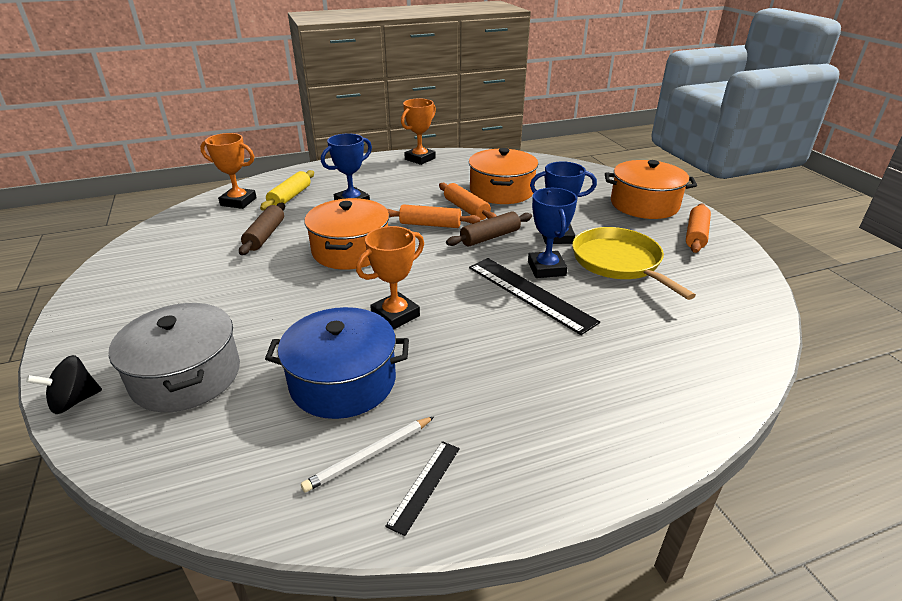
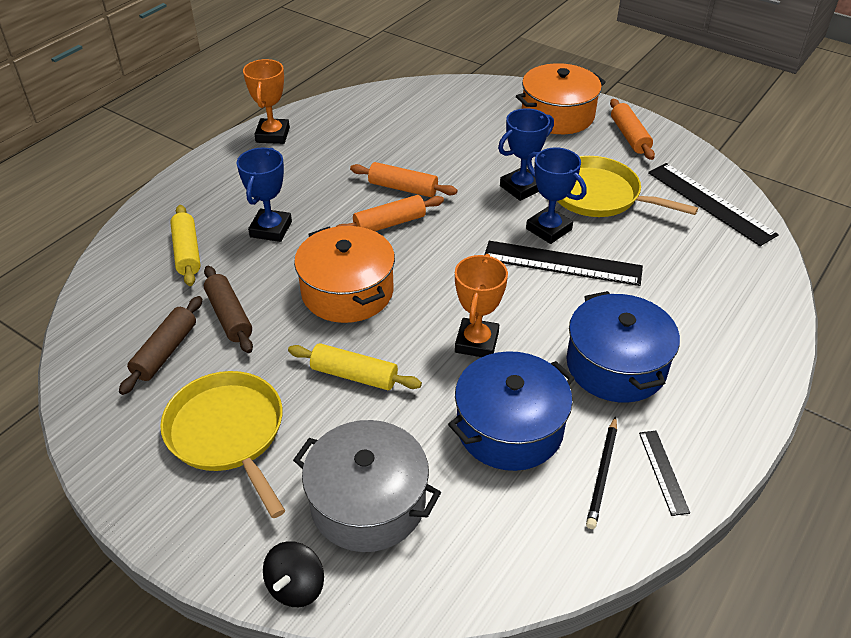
camera: 35 degrees left, 10 degrees up
(174, 294) = (228, 433): none -> yellow pan
(238, 202) = (130, 286): orange trophy -> none
(288, 297) = (354, 375): none -> yellow rolling pin
(370, 455) = (603, 474): white pencil -> black pencil
(486, 381) = (616, 365): none -> blue pot
(490, 237) = (463, 214): brown rolling pin -> brown rolling pin (165, 351)
(501, 191) = (412, 149): orange pot -> none
(726, 304) = (710, 203): none -> black ruler

